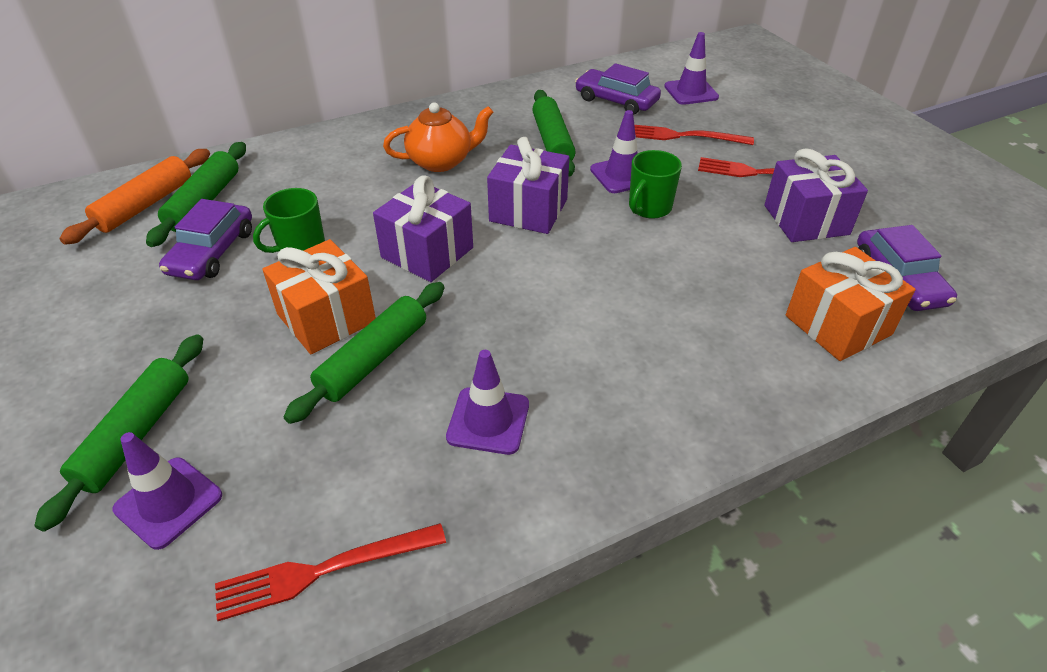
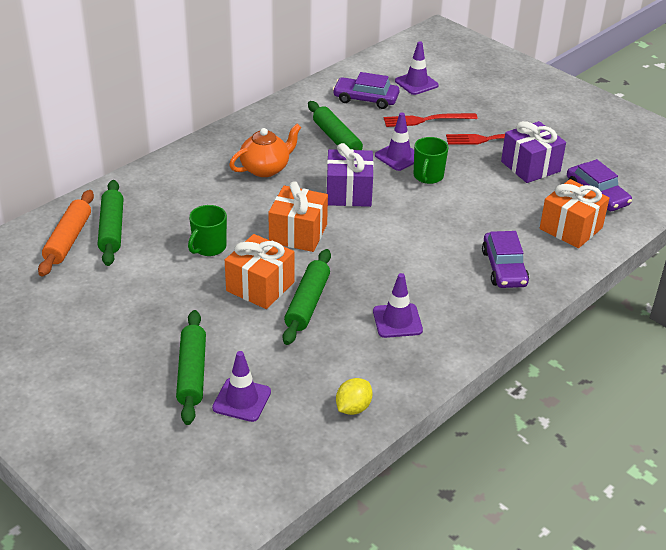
camera: 20 degrees left, 5 degrees down
(212, 252) = (148, 262): purple car -> purple car (504, 268)
(324, 570) = (353, 408): red fork -> yellow lemon
(427, 252) = (298, 233): purple gift -> orange gift

